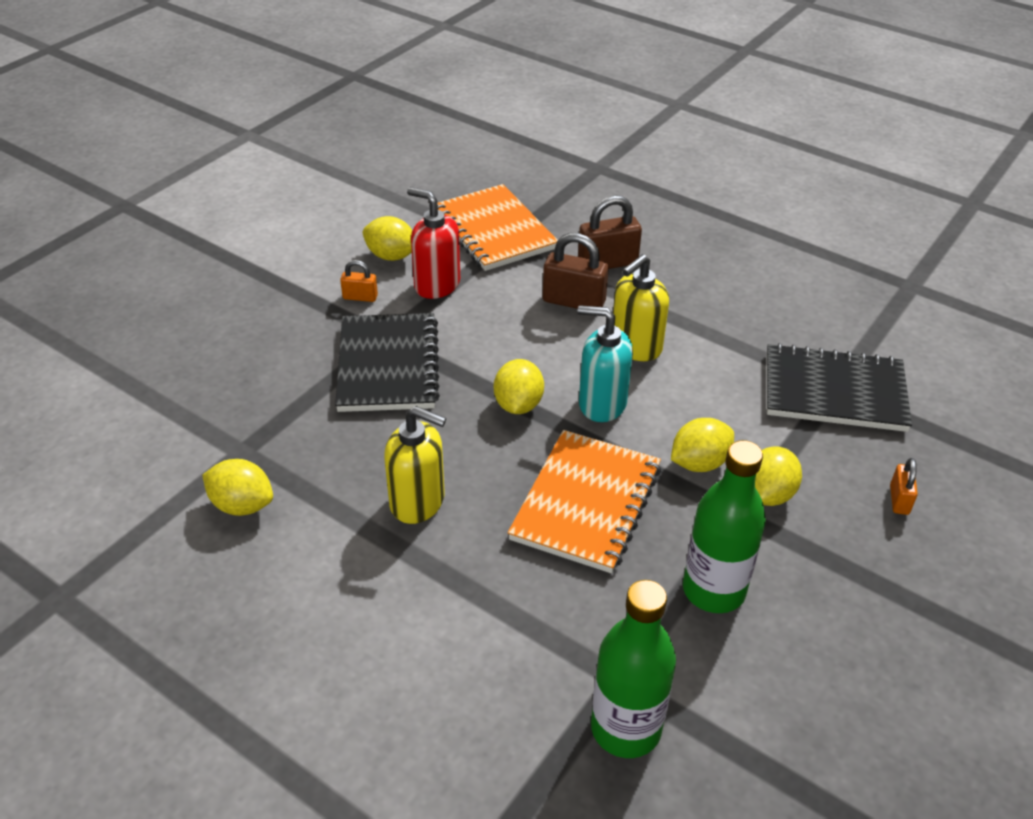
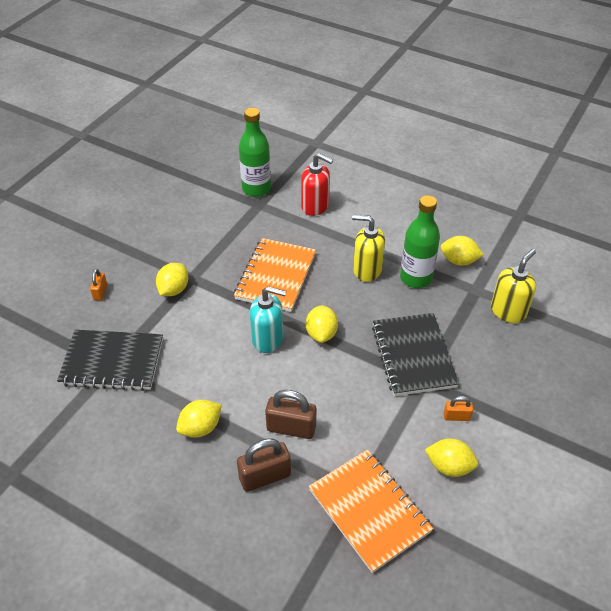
camera: 175 degrees right, 5 degrees up
(436, 285) = (402, 436): red soap dispenser -> red soap dispenser (315, 206)
(635, 346) = (244, 388): yellow soap dispenser -> yellow soap dispenser (508, 311)
(699, 463) = (210, 304): yellow lemon -> yellow lemon (200, 428)
(713, 590) = (212, 240): green bottle -> green bottle (416, 278)

